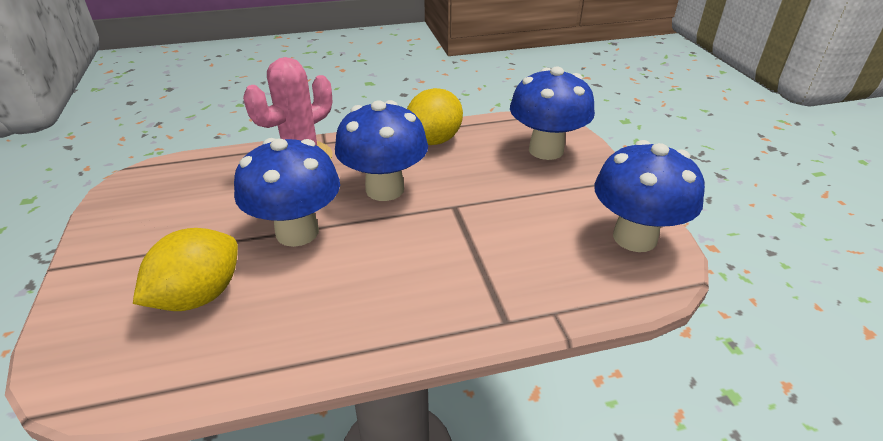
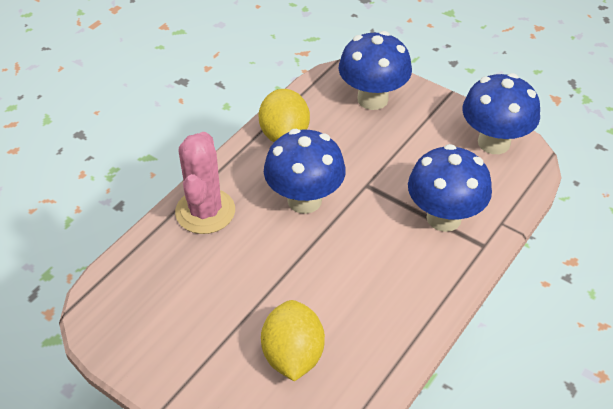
camera: 40 degrees left, 10 degrees up
(297, 232) = (291, 271): blue mushroom -> blue mushroom (444, 218)

